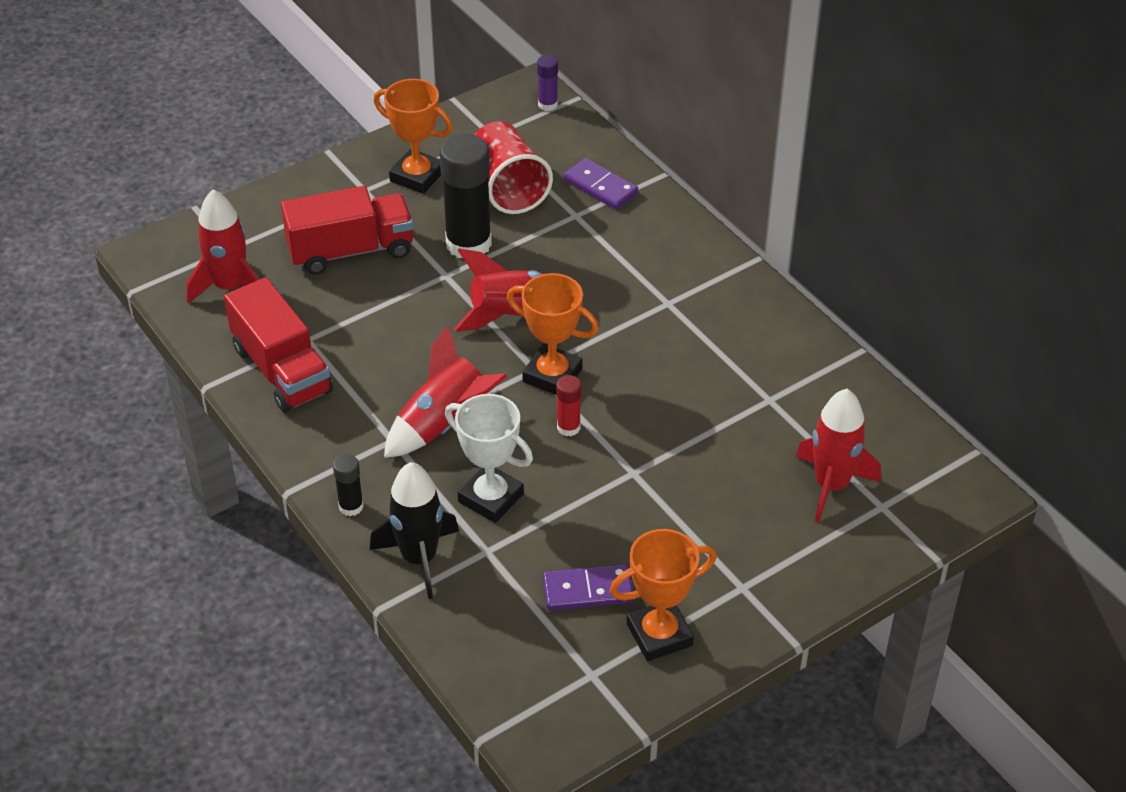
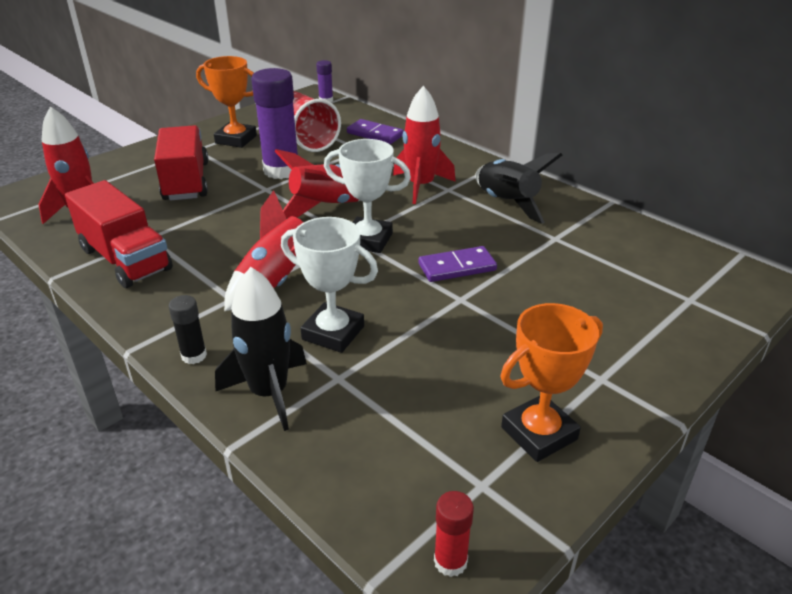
camera: 10 degrees left, 10 degrees down
(351, 251) = (186, 181): red truck -> red truck turned 75 degrees counterclockwise
(468, 244) = (281, 170): black glue stick -> purple glue stick
(552, 375) = (368, 240): orange trophy -> white trophy
(568, 427) = (392, 273): red glue stick -> red glue stick (450, 561)
(588, 590) = (450, 401): purple domino -> purple domino (457, 267)
(732, 337) = (506, 203): none -> black rocket
(831, 485) = (638, 289): red rocket -> red rocket (421, 186)

